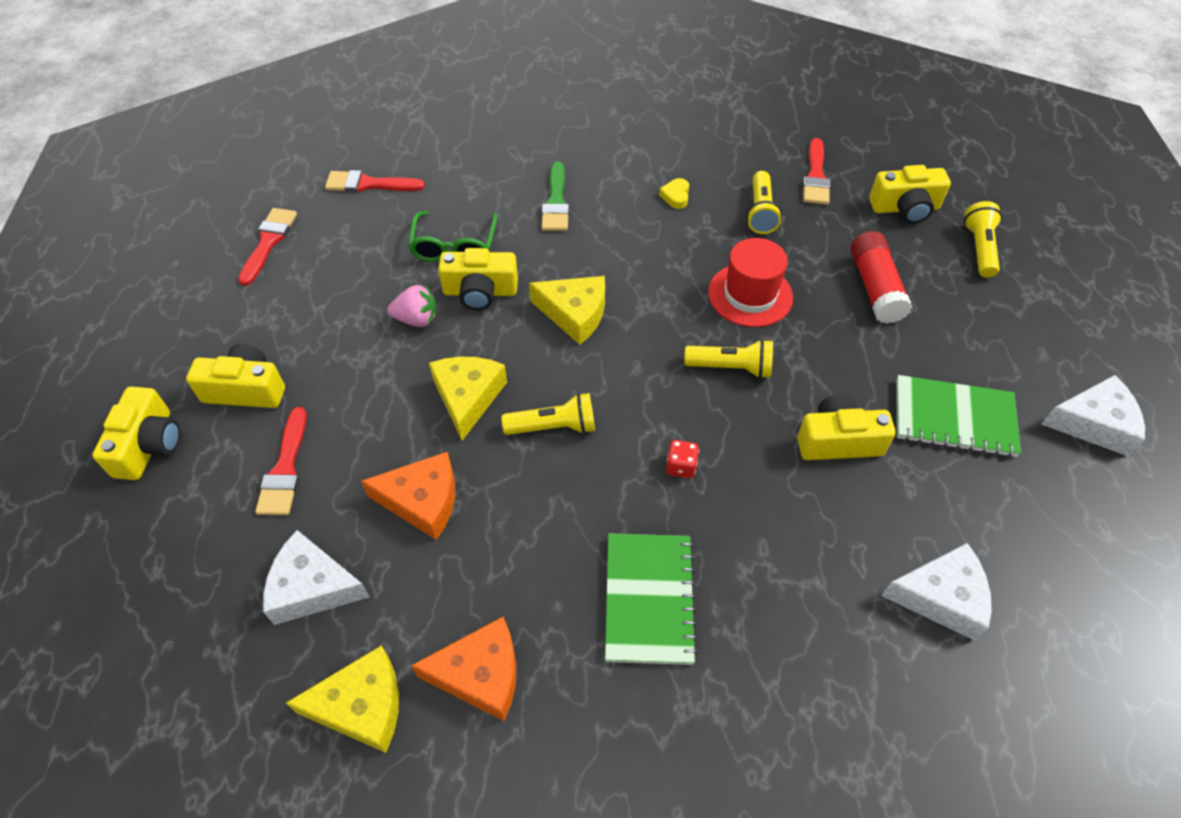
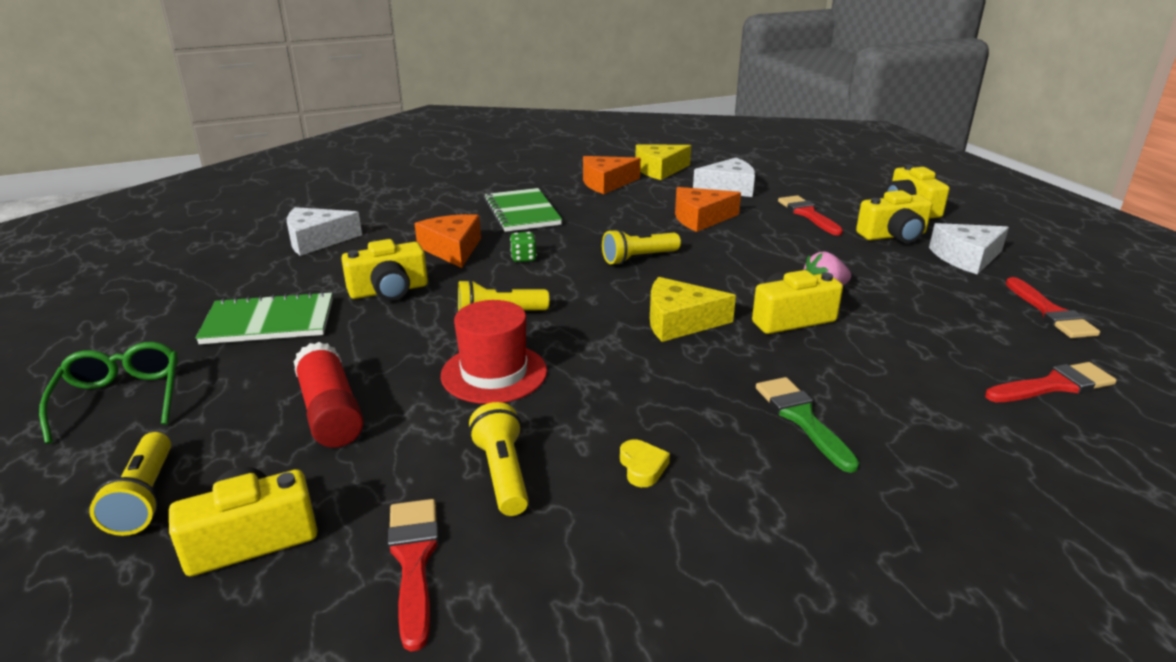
camera: 160 degrees right, 25 degrees down
(454, 246) = (864, 348): green glasses -> green glasses (121, 398)
(468, 397) = (722, 260): yellow cheese -> none
(681, 466) = (523, 258): red dice -> green dice
(761, 514) = (452, 249): none -> orange cheese
(1093, 423) = (115, 343): white cheese -> white cheese (966, 257)

